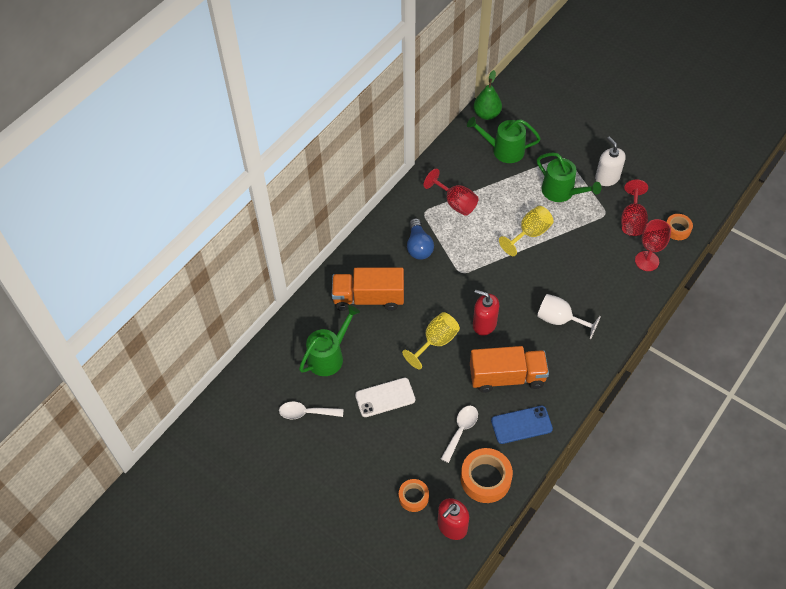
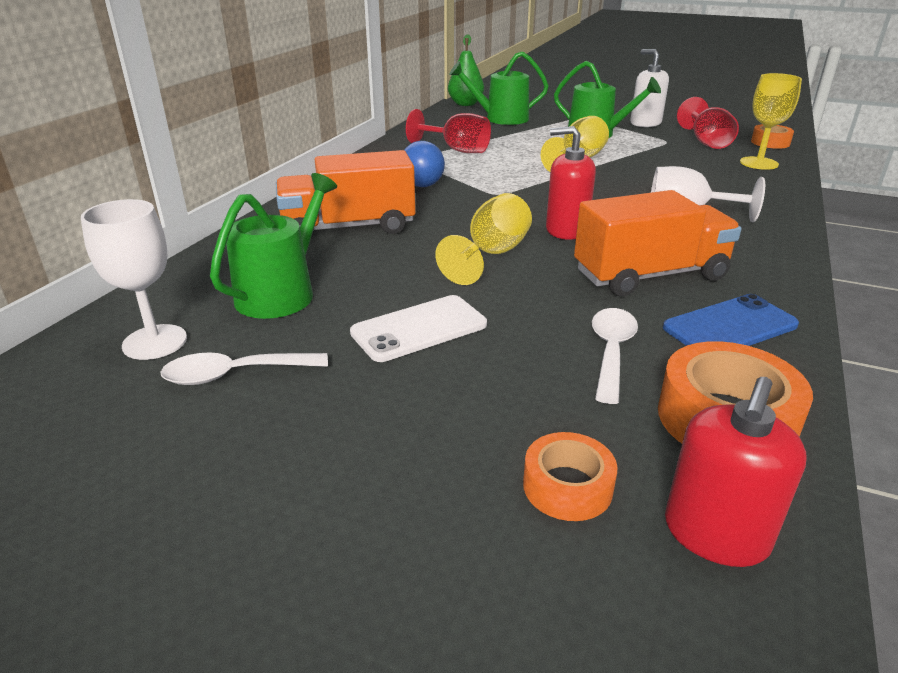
camera: 15 degrees left, 25 degrees down
(274, 384) = (155, 342): none -> white goblet
(647, 261) = (759, 163): red goblet -> yellow goblet

